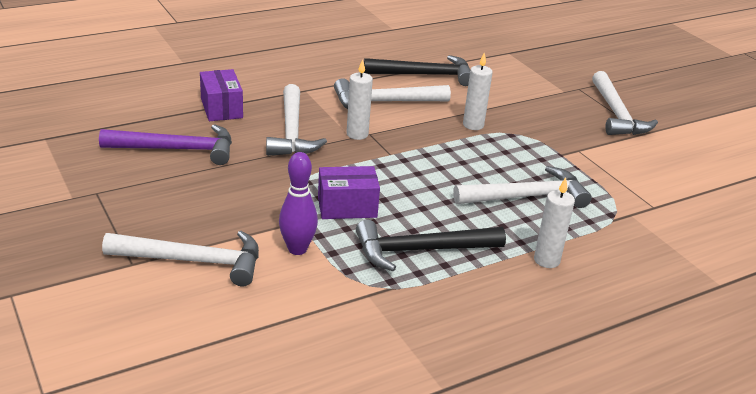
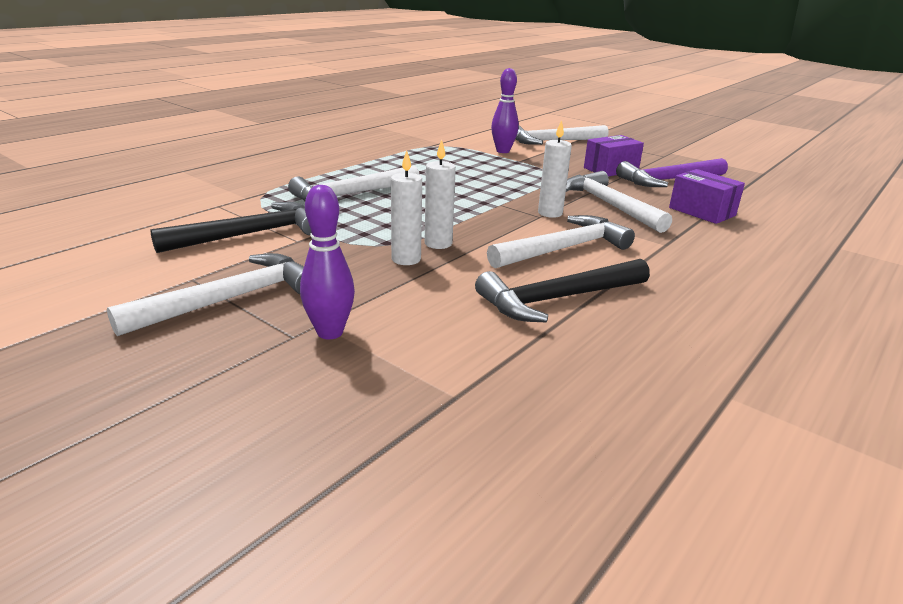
camera: 160 degrees right, 5 degrees down
(347, 207) = (496, 170): purple box -> purple box (611, 169)
(420, 250) = (422, 159): black hammer -> black hammer (250, 234)
(546, 260) = (326, 165): white candle -> white candle (406, 259)
(559, 86) = (330, 332): none -> purple bowling pin
(616, 114) = (230, 299): white hammer -> white hammer turned 75 degrees clockwise

